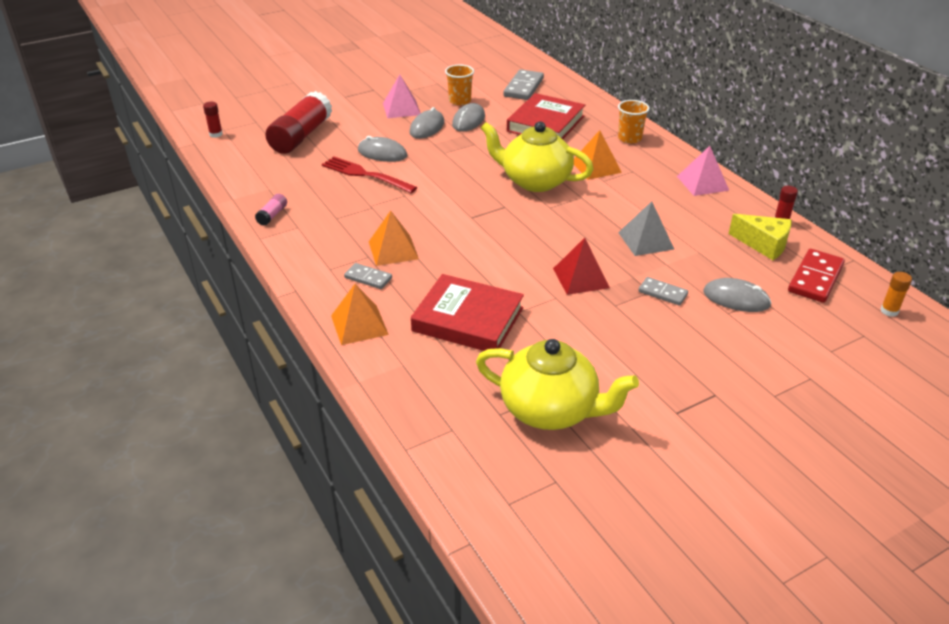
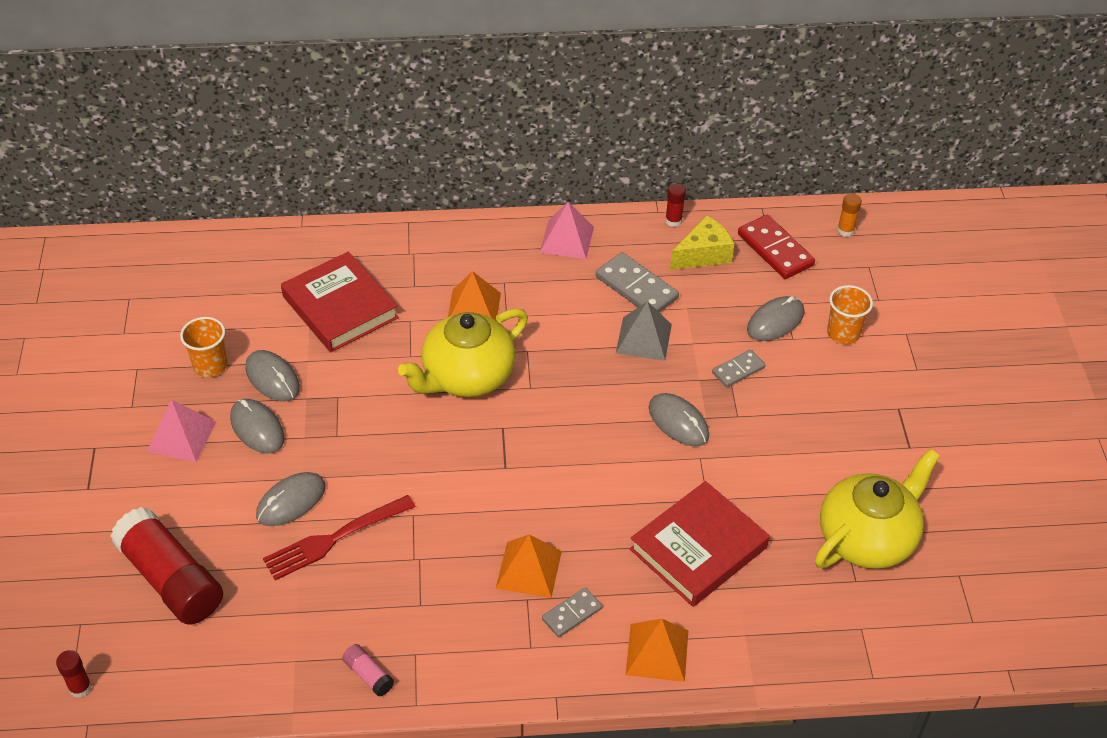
camera: 65 degrees left, 10 degrees up
(523, 87) = (227, 286): grey domino -> grey domino (636, 288)
(581, 278) = (678, 422): red pyramid -> grey mouse
(629, 138) = (432, 250): orange cup -> orange cup (843, 333)

